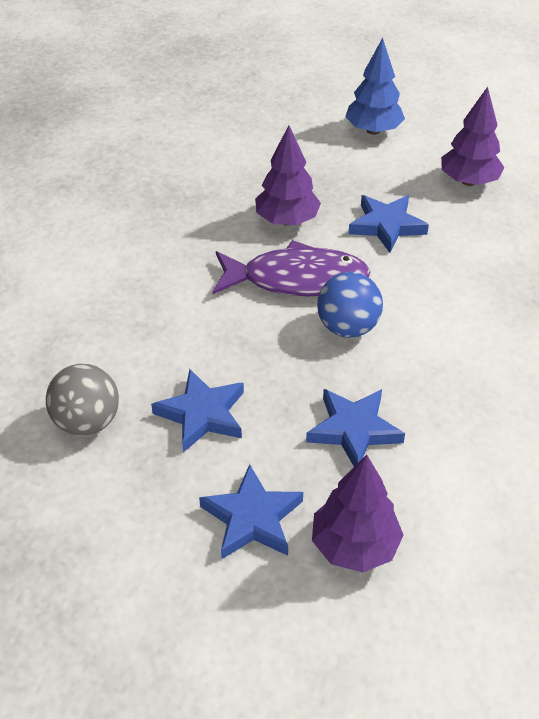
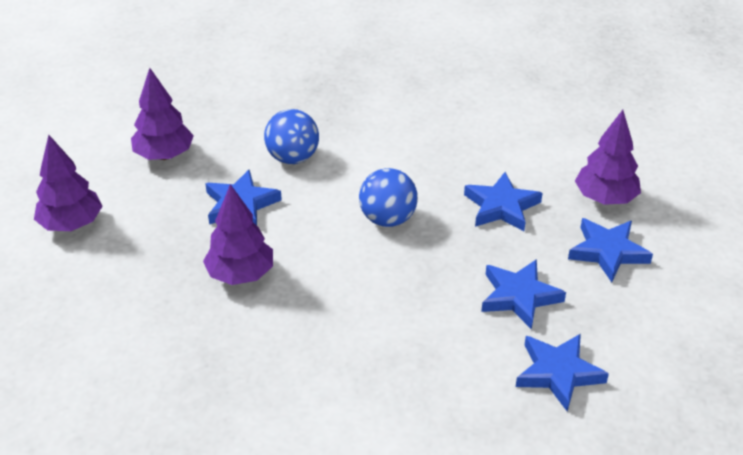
camera: 100 degrees left, 5 degrees down
(87, 422) = (558, 373): grey ball -> blue star
(297, 279) = (331, 257): purple fish -> none
(373, 130) = (71, 224): blue tree -> purple tree
(460, 266) = (293, 158): none -> blue ball

